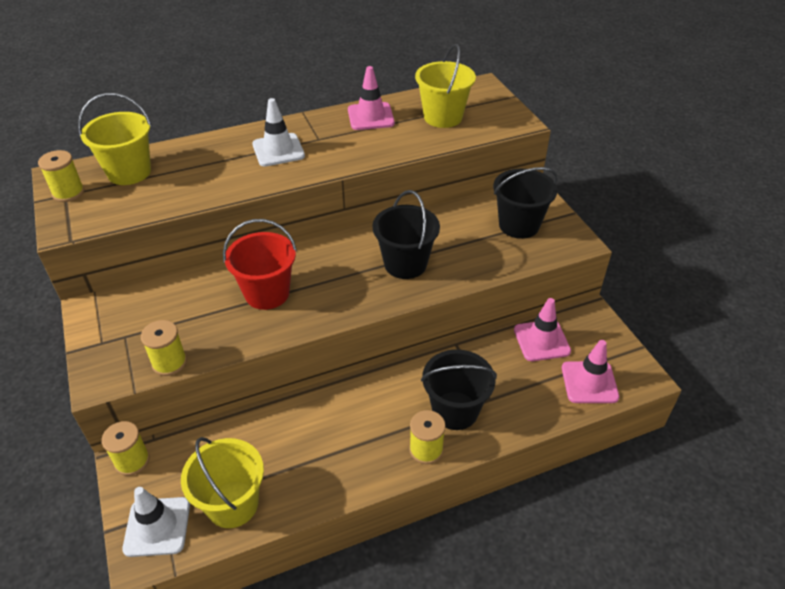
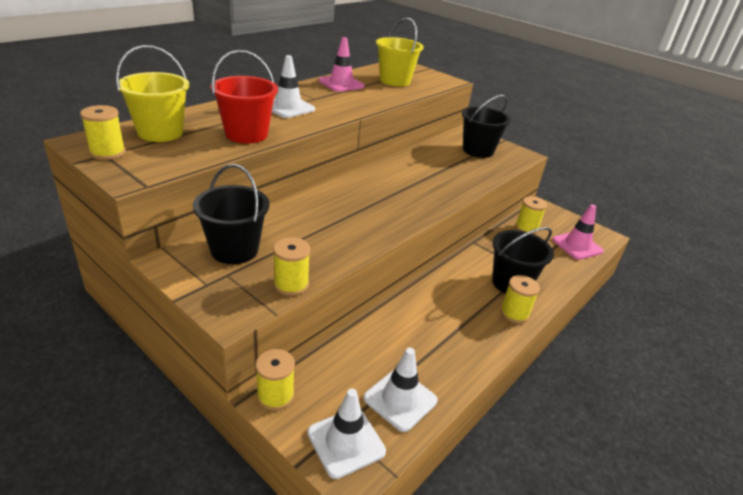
camera: 30 degrees left, 10 degrees down
(232, 504) = (400, 399): yellow bucket -> white traffic cone
(267, 293) = (333, 219): red bucket -> red bucket (246, 134)
(405, 264) = (424, 183): black bucket -> black bucket (234, 250)
(541, 340) = (526, 228): pink traffic cone -> yellow spool

